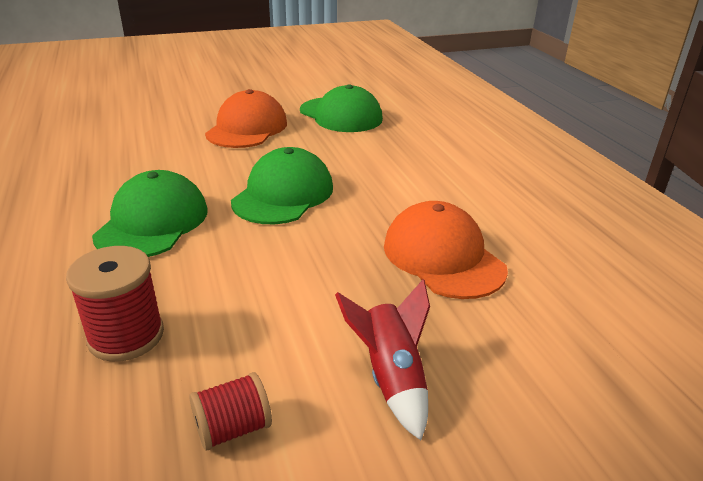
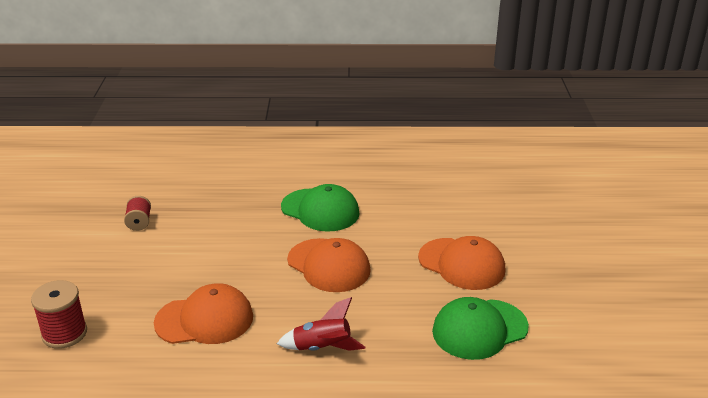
camera: 110 degrees right, 0 degrees up
(126, 336) = (218, 199): red spool -> red spool (64, 333)
(283, 194) = (328, 265): green cap -> orange cap
(391, 377) = (128, 270): red rocket -> red rocket (323, 348)

